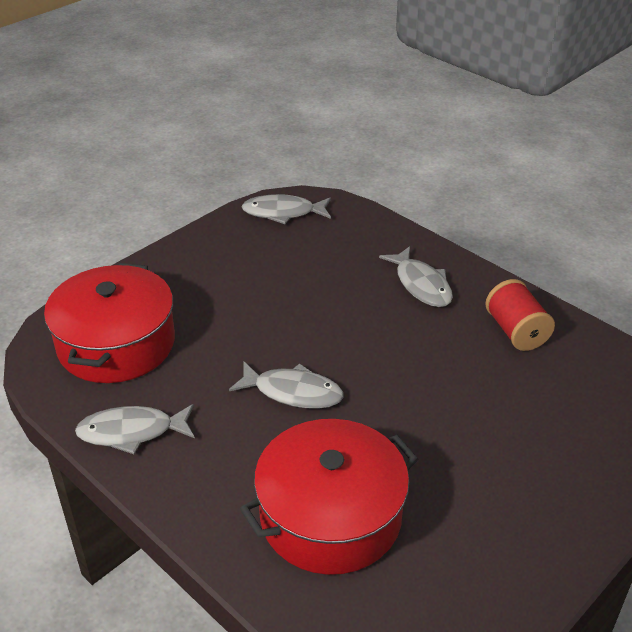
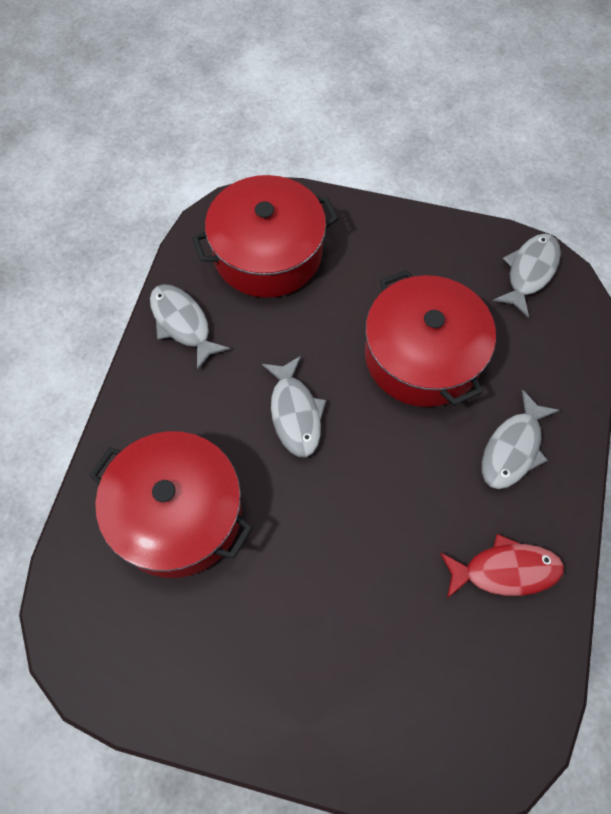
camera: 60 degrees right, 25 degrees up
(283, 213) = (529, 272): grey fish -> grey fish turned 60 degrees clockwise
(304, 296) = (422, 356): none -> red pot
(516, 331) = (505, 570): red spool -> red fish

